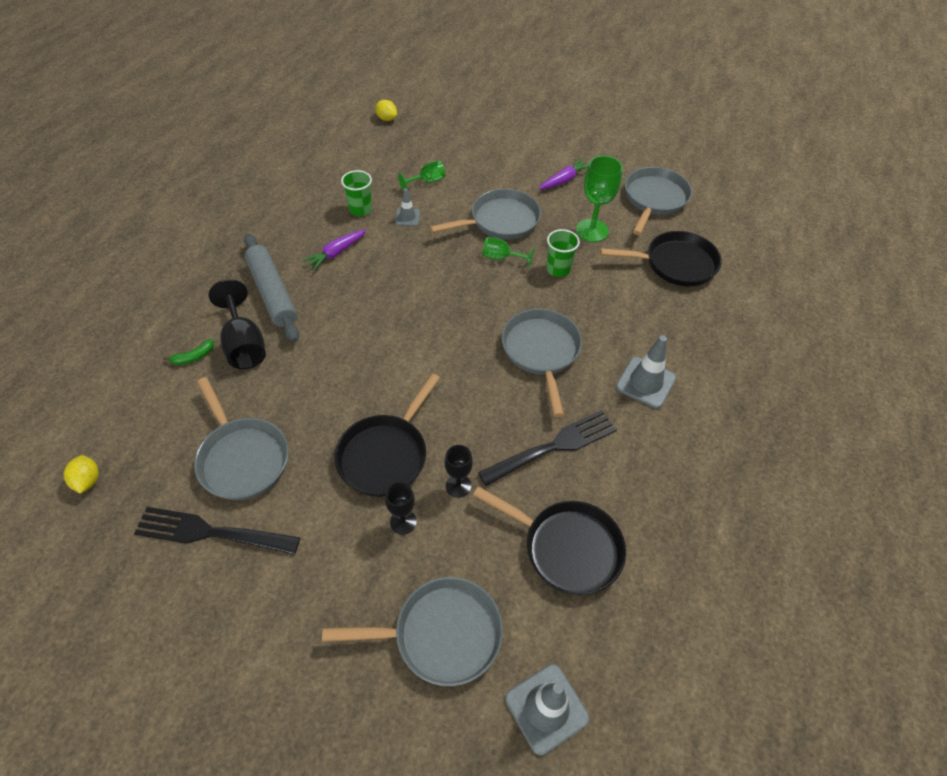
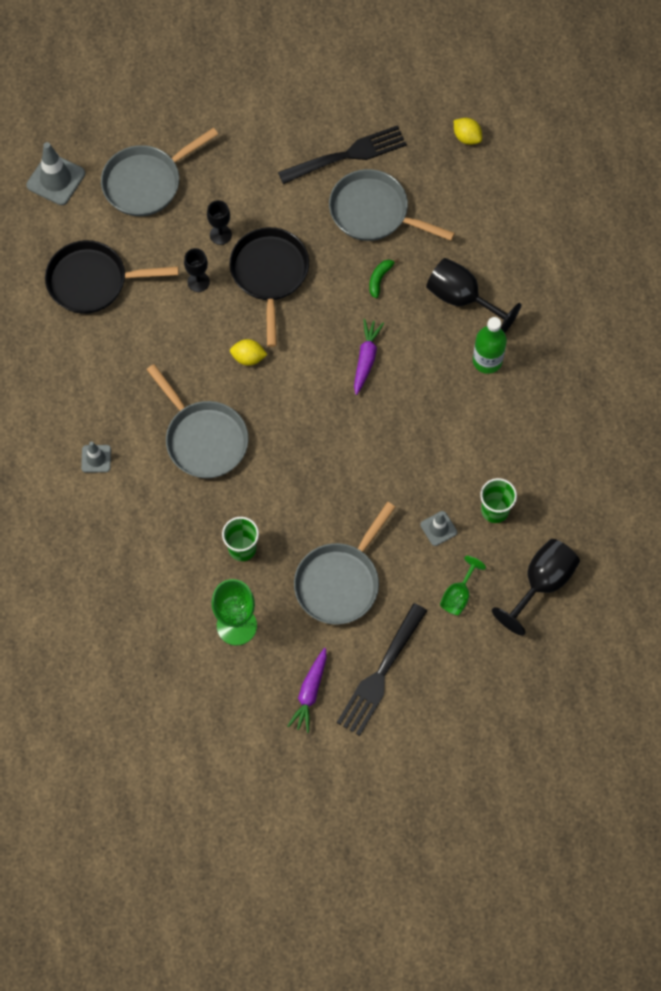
camera: 150 degrees right, 15 degrees up
(193, 357) = (492, 264): green banana -> green banana (380, 279)
(272, 293) = (487, 360): grey rolling pin -> green bottle
(336, 253) = (470, 439): purple carrot -> purple carrot (366, 358)
(369, 164) = (541, 583): none -> black goblet
(386, 119) = (587, 677): yellow lemon -> yellow lemon (248, 357)
(501, 258) = (307, 530): green goblet -> none
(552, 447) = (144, 352): black fork -> black fork (381, 672)
(645, 383) = (96, 458): grey traffic cone -> grey traffic cone, size x0.59
(654, 199) = (192, 720): grey pan -> none
(675, 264) = (128, 627): black pan -> none

